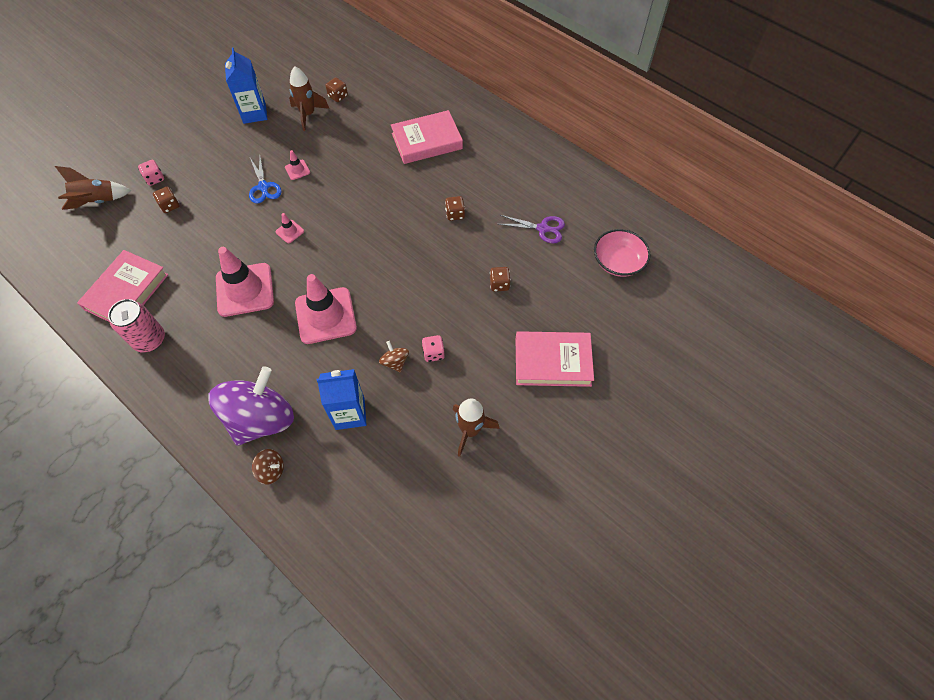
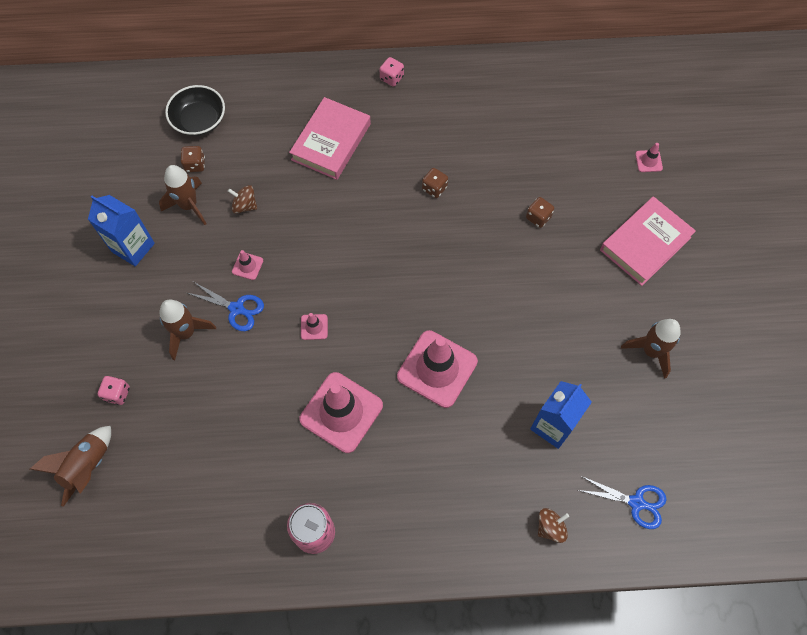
camera: 45 degrees left, 5 degrees up
(127, 292) = (236, 515): pink book -> none
(170, 206) = (168, 404): brown dice -> none
(224, 177) = (186, 333): none -> brown rocket
(261, 419) = (492, 498): purple spinning top -> none
(340, 512) = (637, 503): none -> blue scissors
(369, 75) = (199, 120): none -> black bowl
(395, 362) = (536, 353): brown spinning top -> brown spinning top (245, 205)
(433, 353) = (556, 318): pink dice -> pink dice (391, 78)
(543, 228) = (516, 141): purple scissors -> none
(618, 262) = (601, 121): pink bowl -> none
(622, 313) = (648, 161): none -> pink traffic cone

